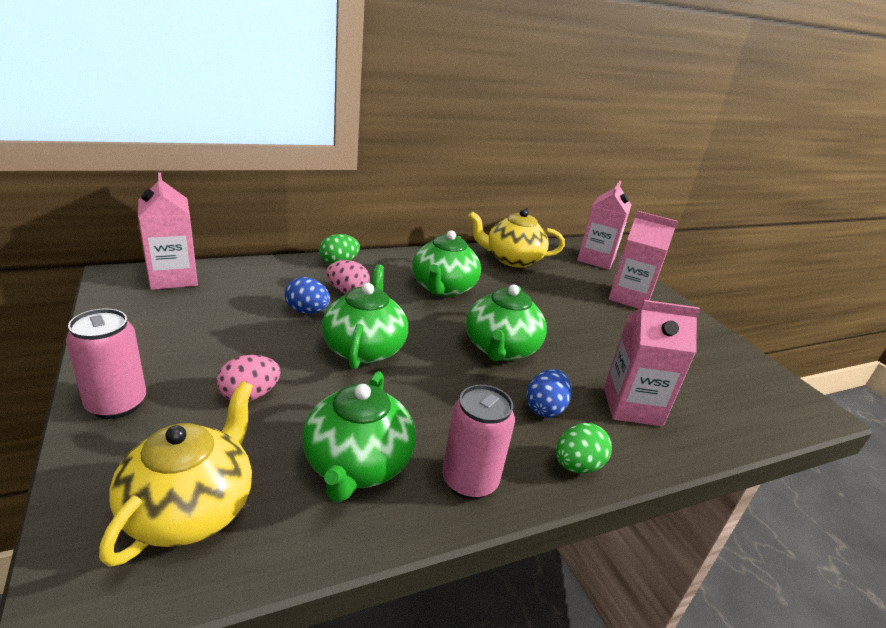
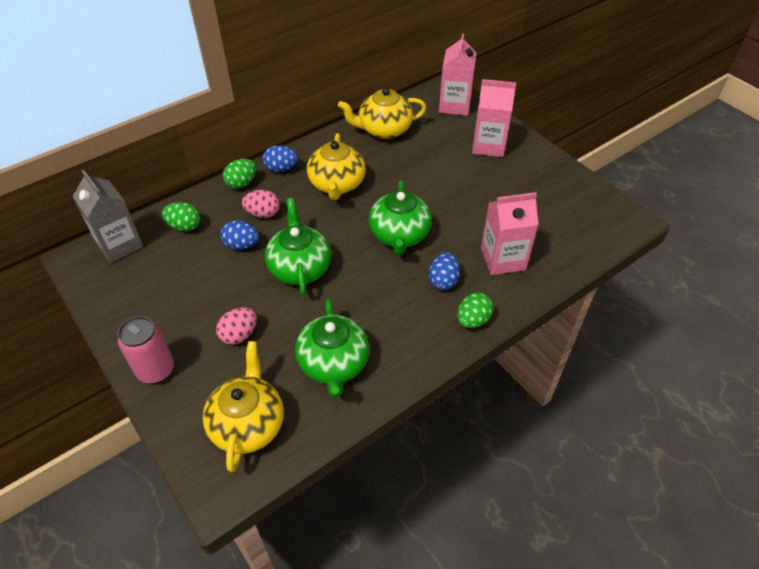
camera: 10 degrees left, 20 degrees up
(173, 278) = (119, 244): pink carton -> grey carton
(254, 281) = (184, 226): none -> green egg
(387, 262) = (281, 169): none -> blue egg
(443, 288) = (337, 184): green teapot -> yellow teapot
(469, 481) = (407, 353): pink can -> none

